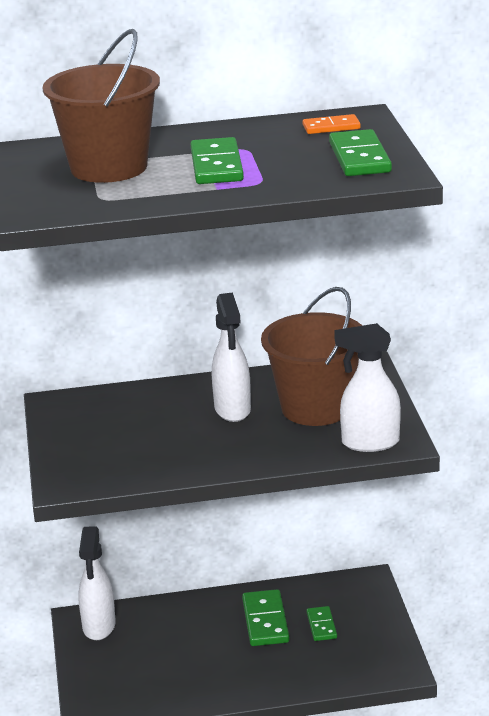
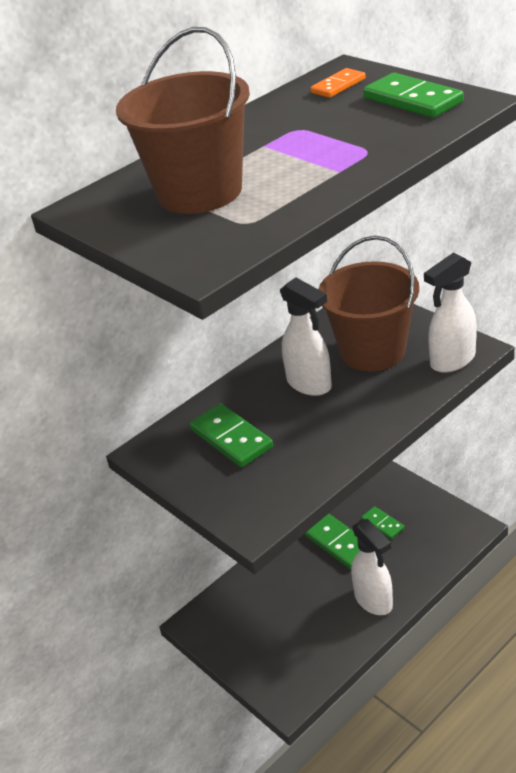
camera: 30 degrees left, 10 degrees up
(99, 627) = (216, 620): white spray bottle -> white spray bottle (374, 600)
(216, 166) = (300, 152): green domino -> green domino (231, 438)

